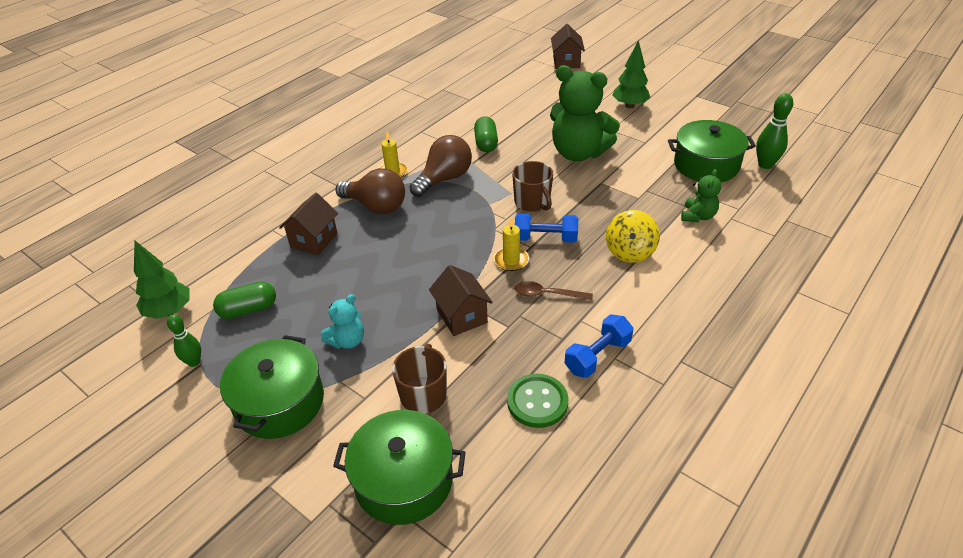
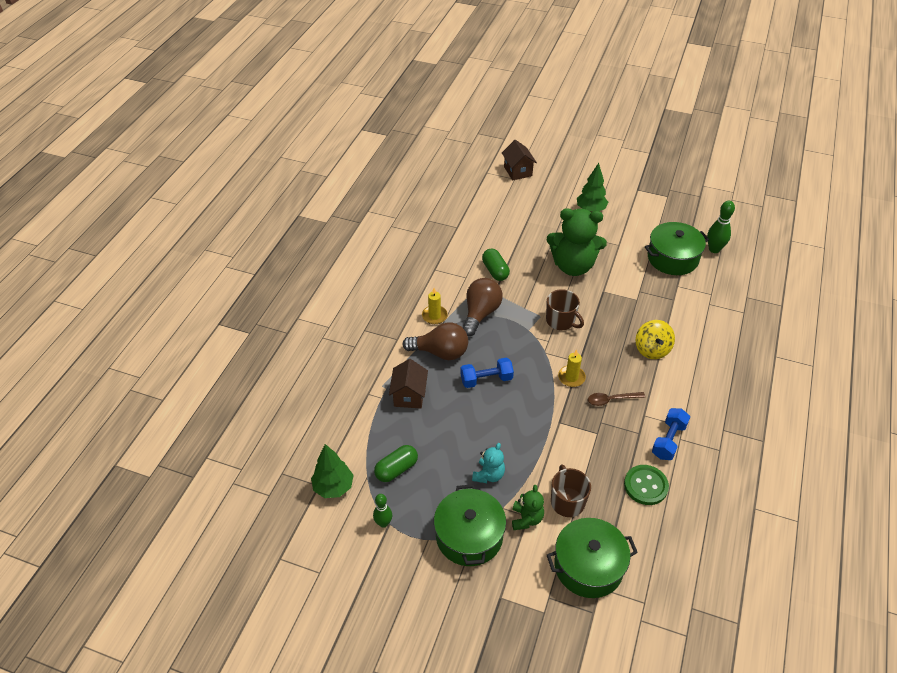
camera: 20 degrees left, 5 degrees up
(461, 316) = (560, 433): brown house -> none
(545, 238) = (587, 352): blue dumbbell -> blue dumbbell (486, 379)
(698, 216) = (686, 307): green teddy bear -> green teddy bear (526, 519)

